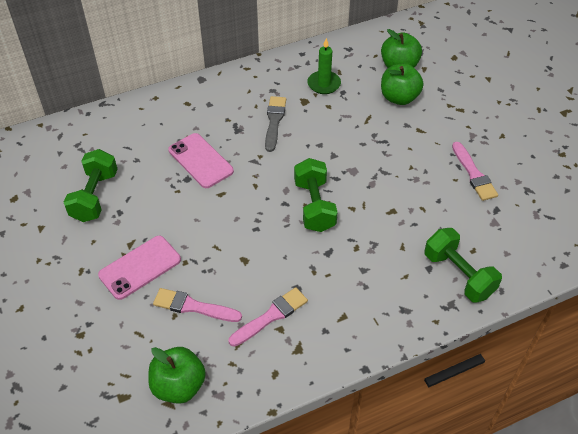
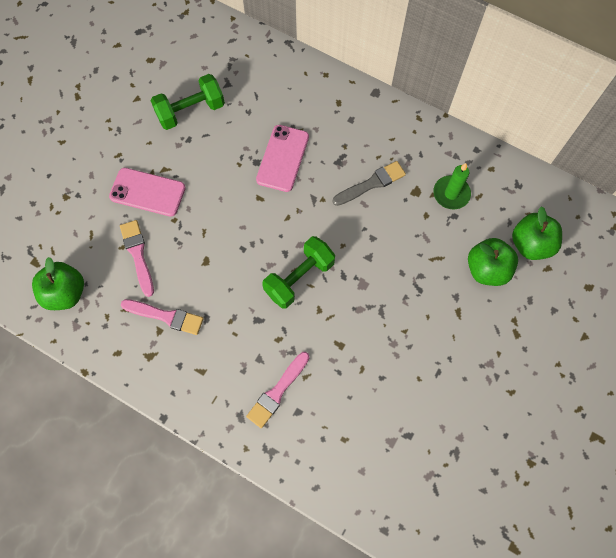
camera: 55 degrees right, 20 degrees up
(458, 275) = (307, 441): green dumbbell -> none
(474, 174) = (438, 392): pink brush -> pink brush (277, 392)

